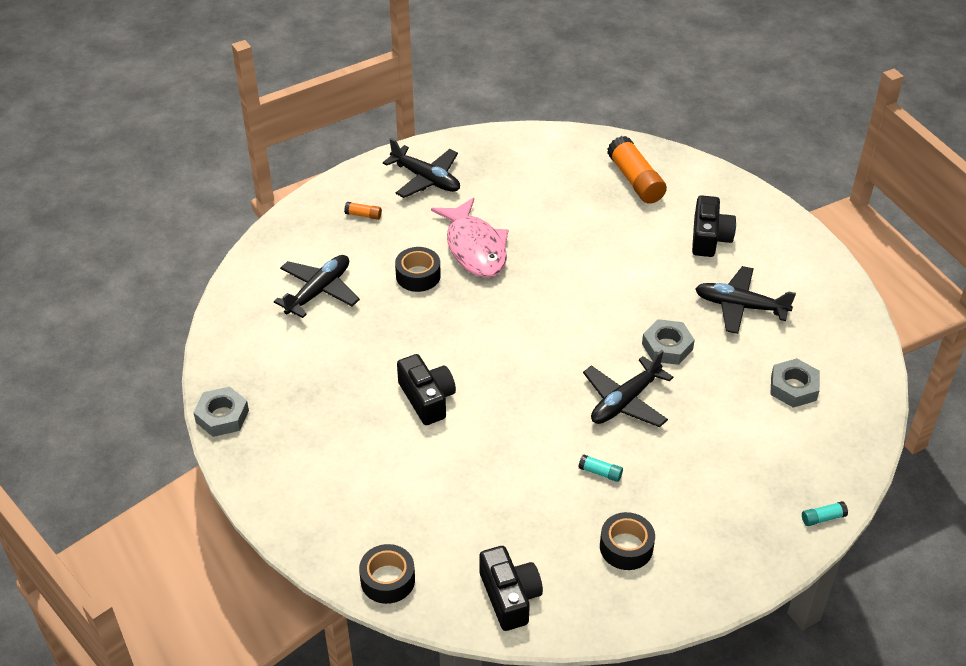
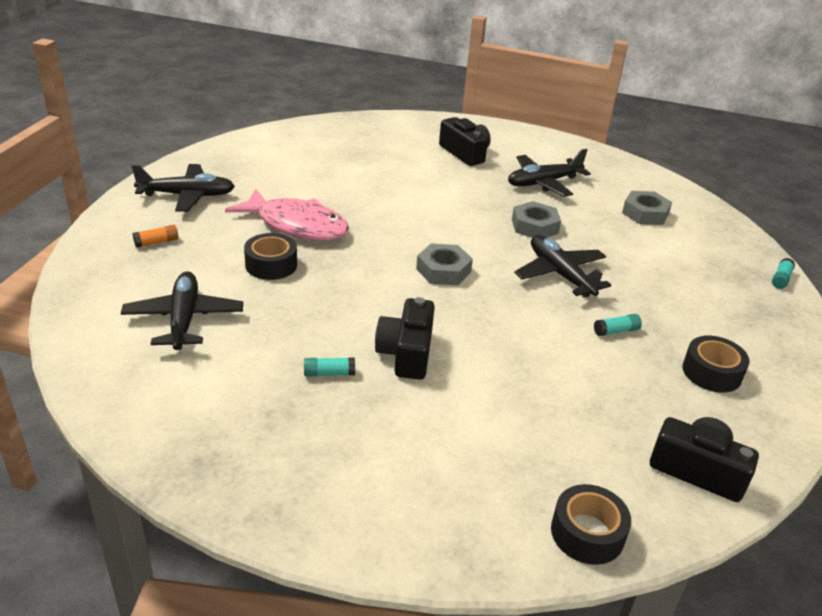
camera: 45 degrees left, 10 degrees down
(222, 416) = (208, 489): grey nut -> grey nut (443, 270)
(362, 383) = (329, 373): none -> turquoise glue stick
(427, 398) = (406, 353): black camera -> black camera turned 105 degrees counterclockwise
(625, 401) = (560, 274): black plane -> black plane turned 150 degrees clockwise
(635, 180) = (365, 139): orange glue stick -> none

